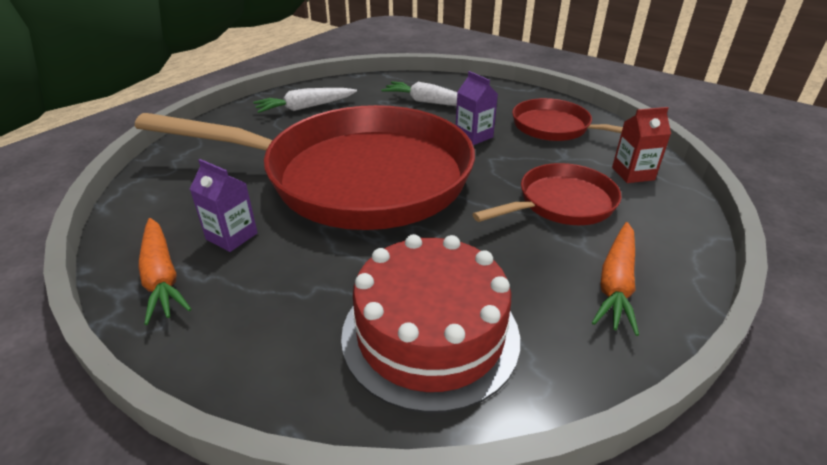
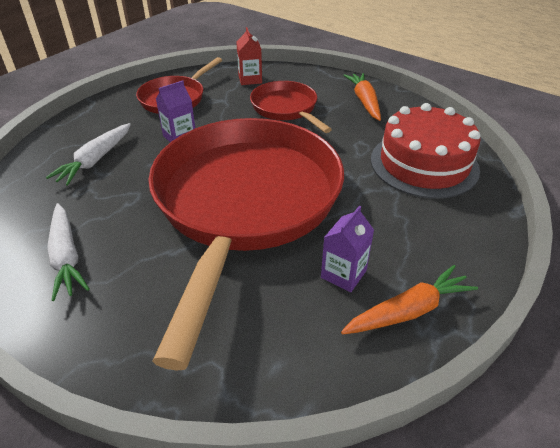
camera: 90 degrees left, 5 degrees up
(616, 284) = (364, 102): orange carrot -> orange carrot turned 120 degrees counterclockwise

